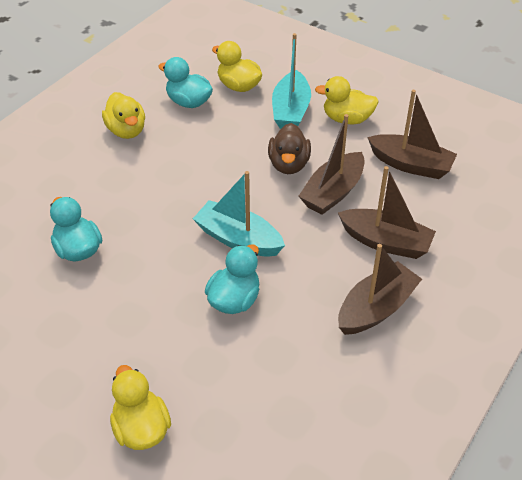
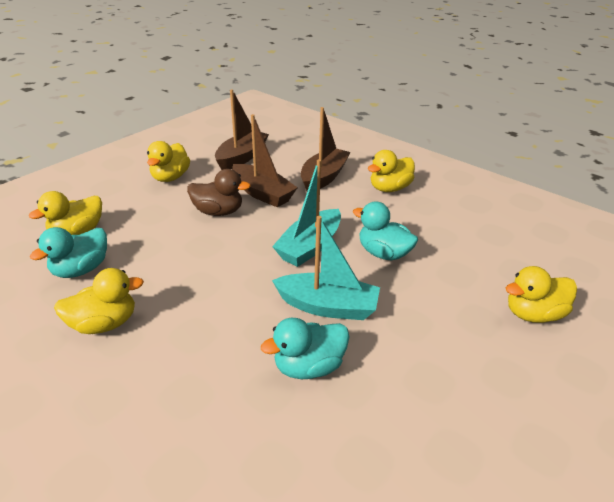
camera: 85 degrees left, 10 degrees down
(290, 110) = (140, 204): turquoise boat -> turquoise boat (328, 306)
(376, 308) = (389, 188): brown boat -> yellow duck

